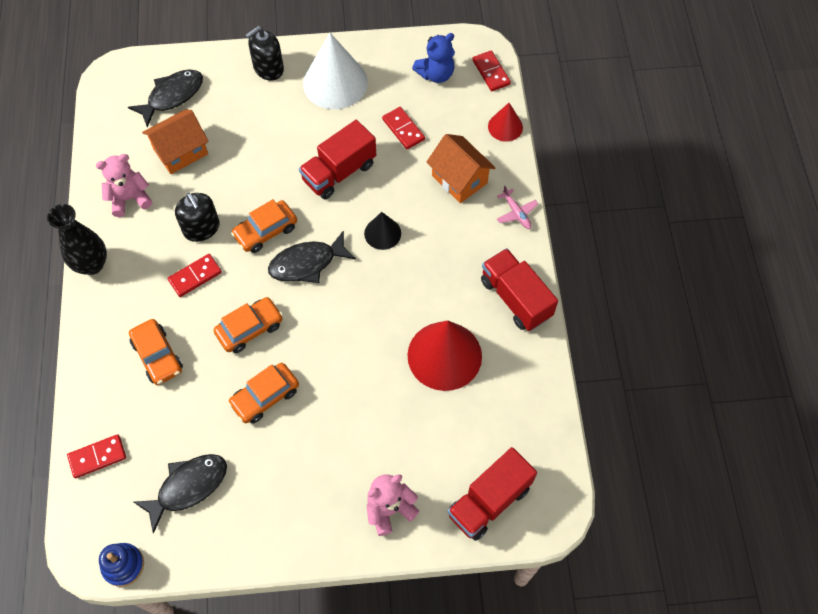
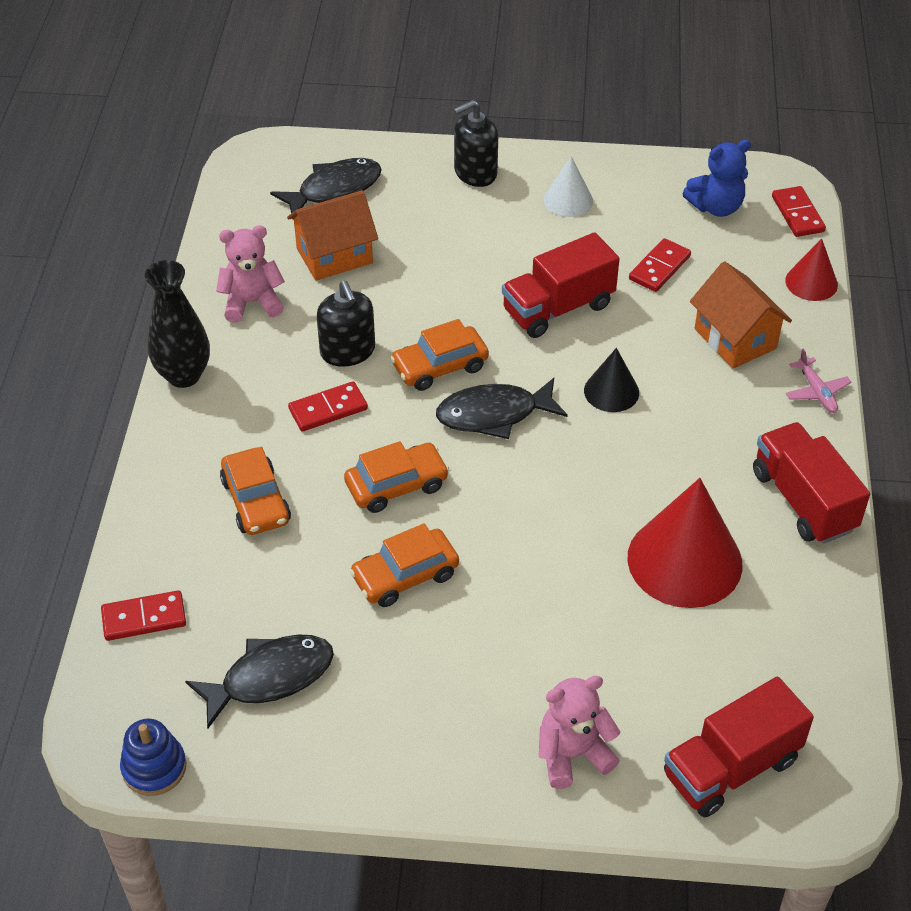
camera: 10 degrees right, 15 degrees down
(335, 82) = (568, 200): white cone -> white cone, size x0.53
(403, 129) = (659, 268): red domino -> red domino turned 60 degrees clockwise

